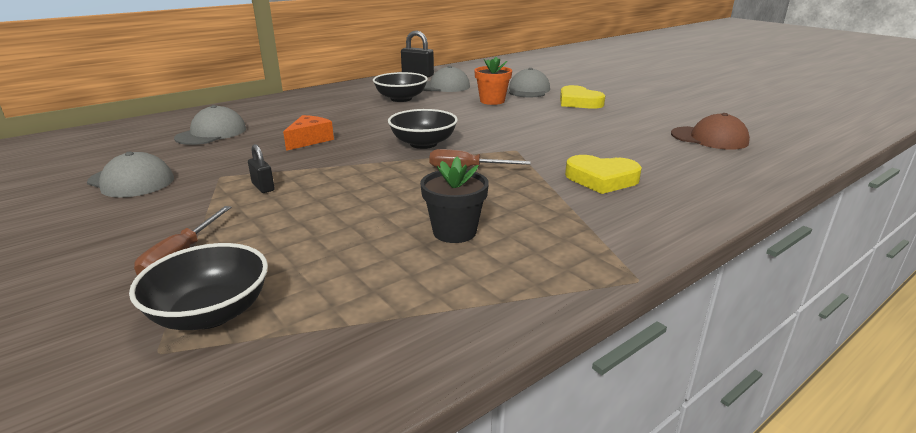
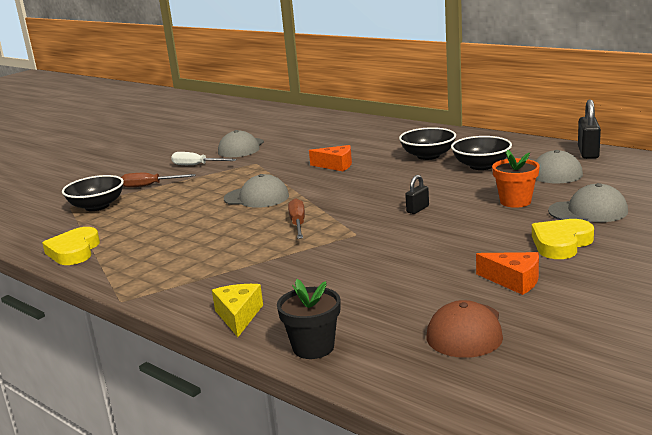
camera: 80 degrees right, 5 degrees down
(148, 214) = (197, 165): none -> white screwdriver
(211, 133) = (334, 138): grey cap -> grey cap (256, 197)
(263, 187) = (241, 177): black padlock -> black padlock (417, 209)
(423, 143) = (351, 199): black bowl -> black bowl (428, 156)
(454, 232) = (184, 239): black flower pot -> black flower pot (313, 347)
(601, 179) = (297, 276): yellow heart -> yellow heart (74, 251)
(634, 119) = (514, 281): none -> orange cheese
(686, 209) = (238, 316): none -> yellow cheese

